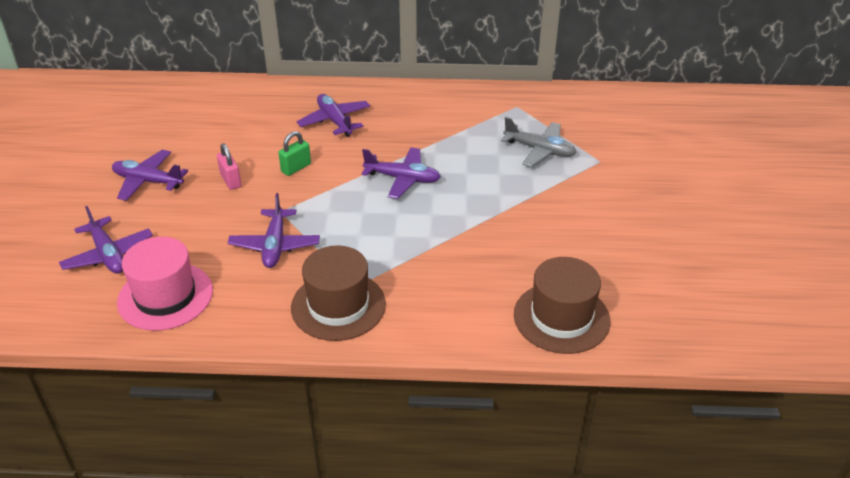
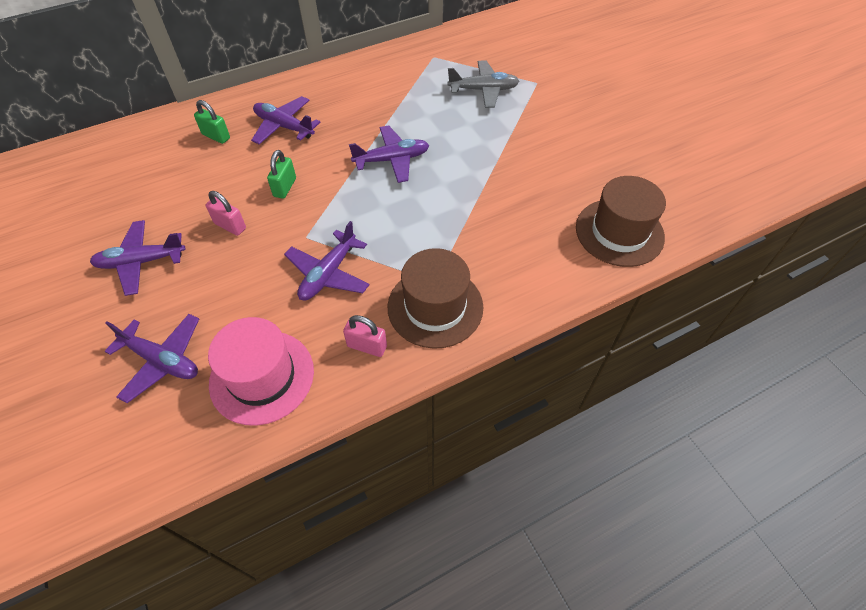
camera: 30 degrees left, 15 degrees up
(259, 310) = (367, 346): none -> pink padlock
(275, 110) = (216, 136): none -> green padlock
(275, 245) = (328, 274): purple plane -> purple plane turned 60 degrees clockwise

